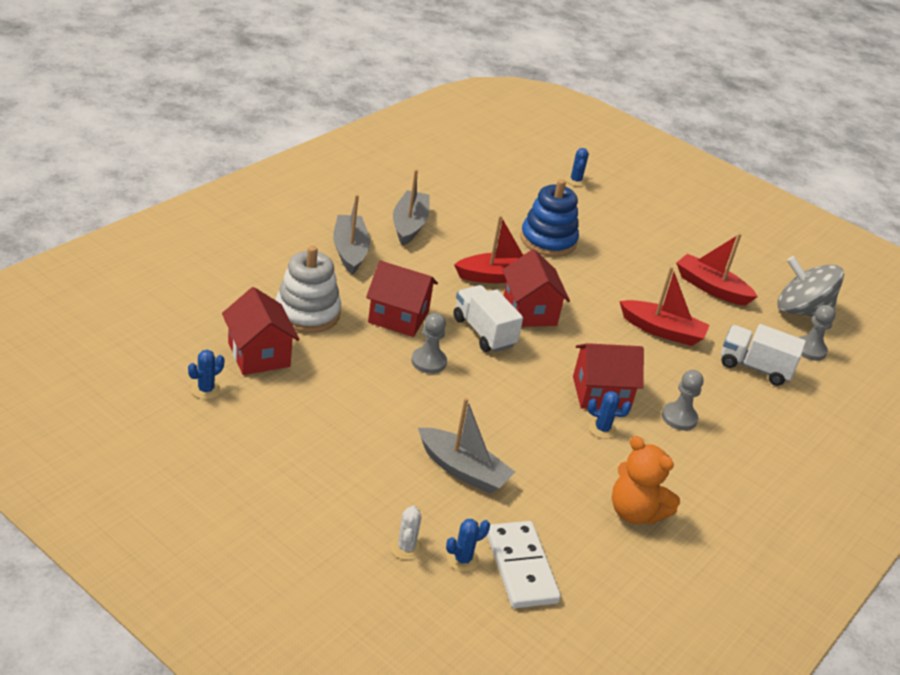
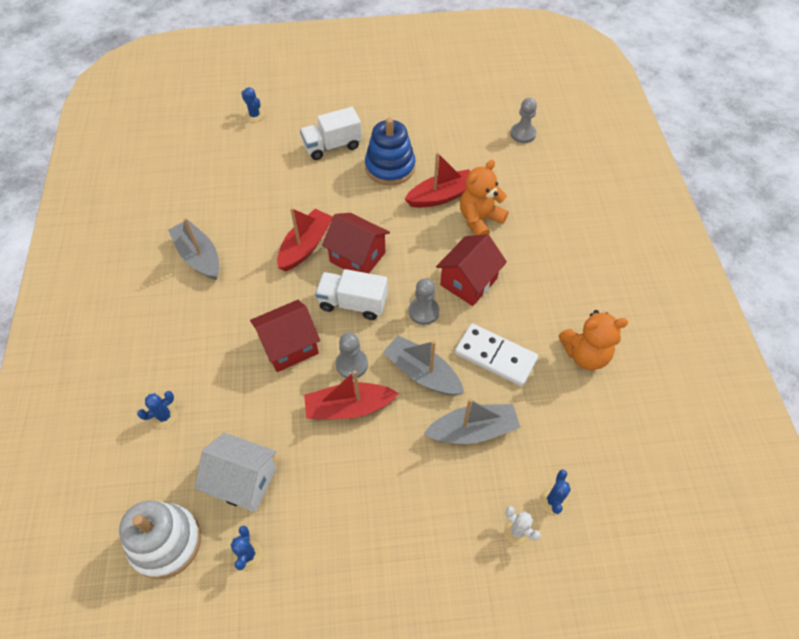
camera: 40 degrees left, 20 degrees up
(259, 354) = (243, 481): red house -> white house
(307, 313) = (229, 407): white stacking toy -> white stacking toy (166, 542)
(350, 251) = (189, 321): grey boat -> grey boat (422, 373)
(521, 567) = (585, 467): white domino -> white domino (495, 356)
(548, 240) = (298, 184): blue stacking toy -> blue stacking toy (390, 167)
(602, 429) = (500, 309): blue cactus -> blue cactus (164, 416)
(674, 368) = (479, 220): none -> orange teddy bear
(679, 418) = (524, 256): grey pawn -> grey pawn (424, 311)
(711, 288) = (426, 134): red boat -> red boat (349, 407)
(754, 367) = (514, 176): white truck -> white truck (332, 146)
(801, 311) = (487, 108): grey spinning top -> none

